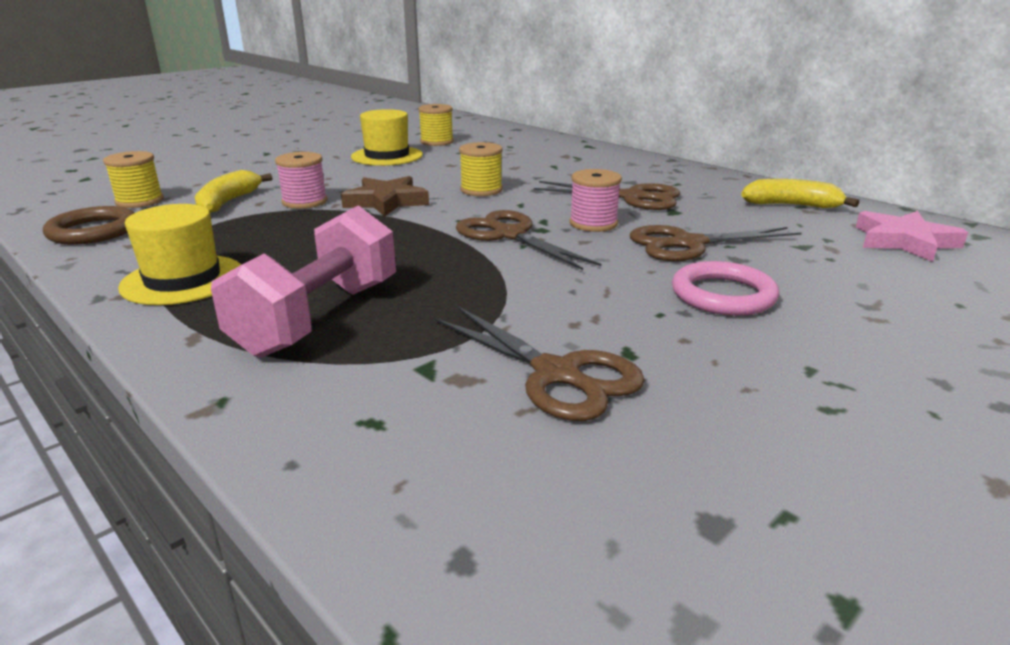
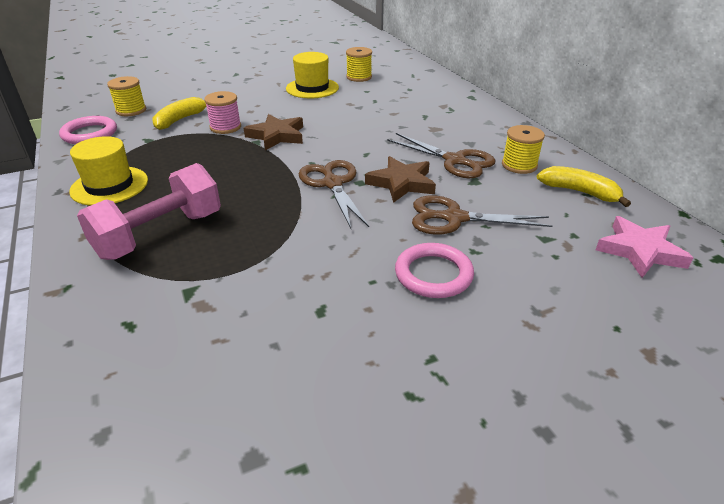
camera: 20 degrees right, 10 degrees up
(93, 231) = (90, 134): brown ring -> pink ring
(481, 190) = (350, 134): yellow spool -> yellow spool (519, 165)
(556, 374) = (260, 317): brown scissors -> none
(593, 223) = (401, 183): pink spool -> brown star

